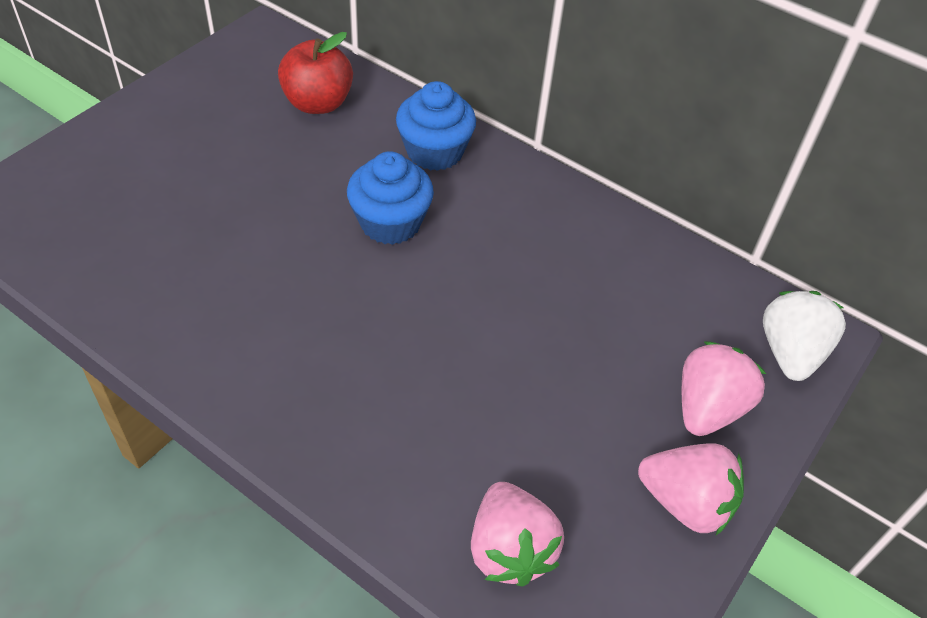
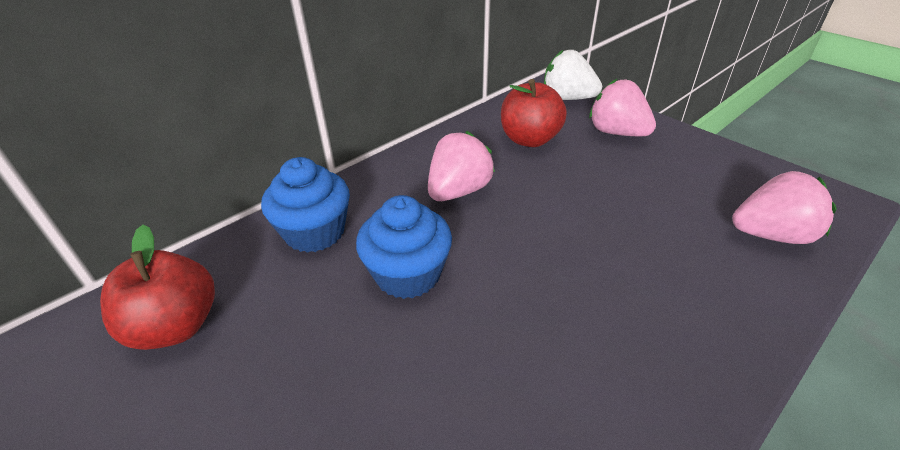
camera: 75 degrees left, 10 degrees down
(654, 308) = (529, 139): none -> red apple
(685, 503) = (696, 152): pink strawberry -> pink strawberry (458, 191)

